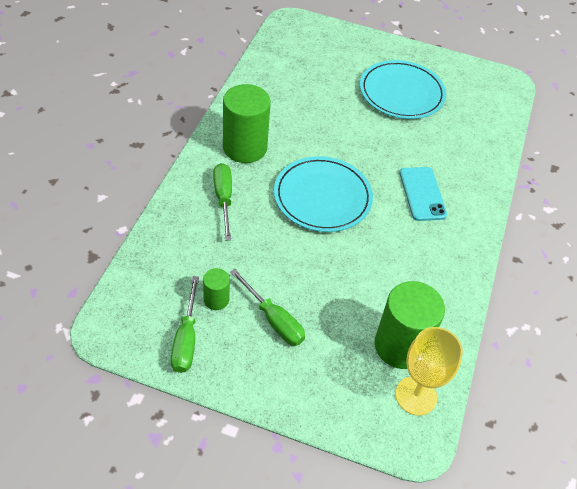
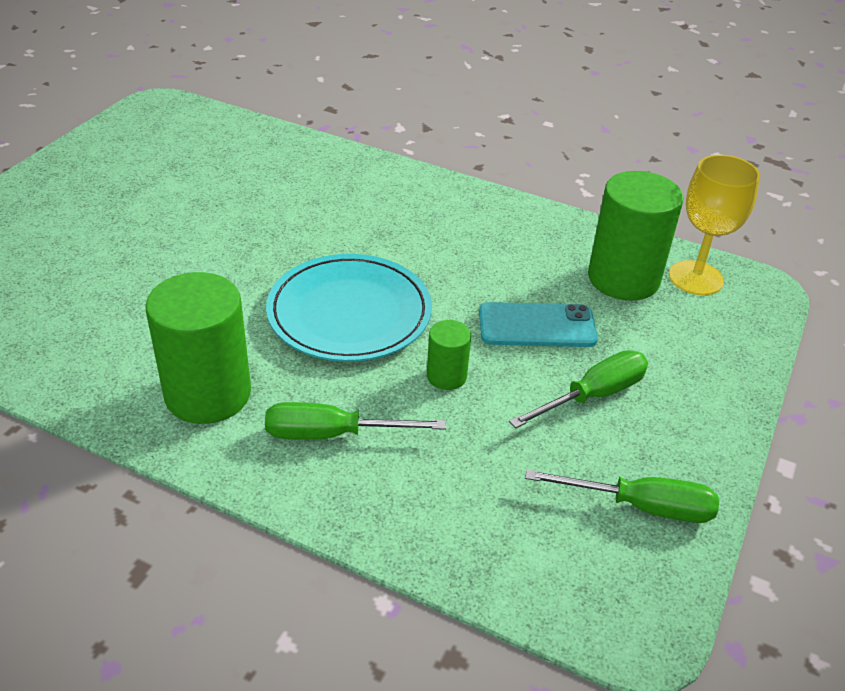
camera: 80 degrees left, 10 degrees down
(216, 299) = (558, 461): green cylinder -> green cylinder (446, 376)
(401, 93) = (139, 198): turquoise plate -> none
(422, 194) = (360, 215): turquoise phone -> turquoise phone (537, 326)

